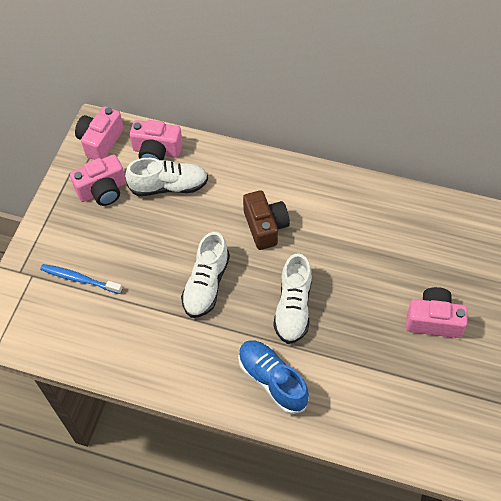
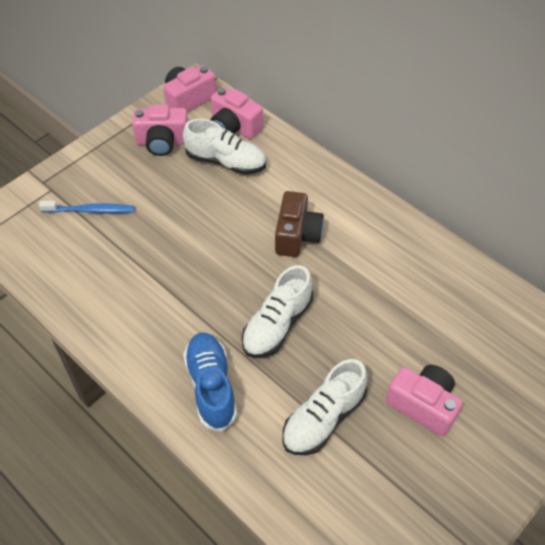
camera: 25 degrees right, 5 degrees down
(80, 279) = (90, 210): blue toothbrush -> blue toothbrush turned 135 degrees clockwise
(206, 284) = (204, 265): white shoe -> white shoe (323, 418)

